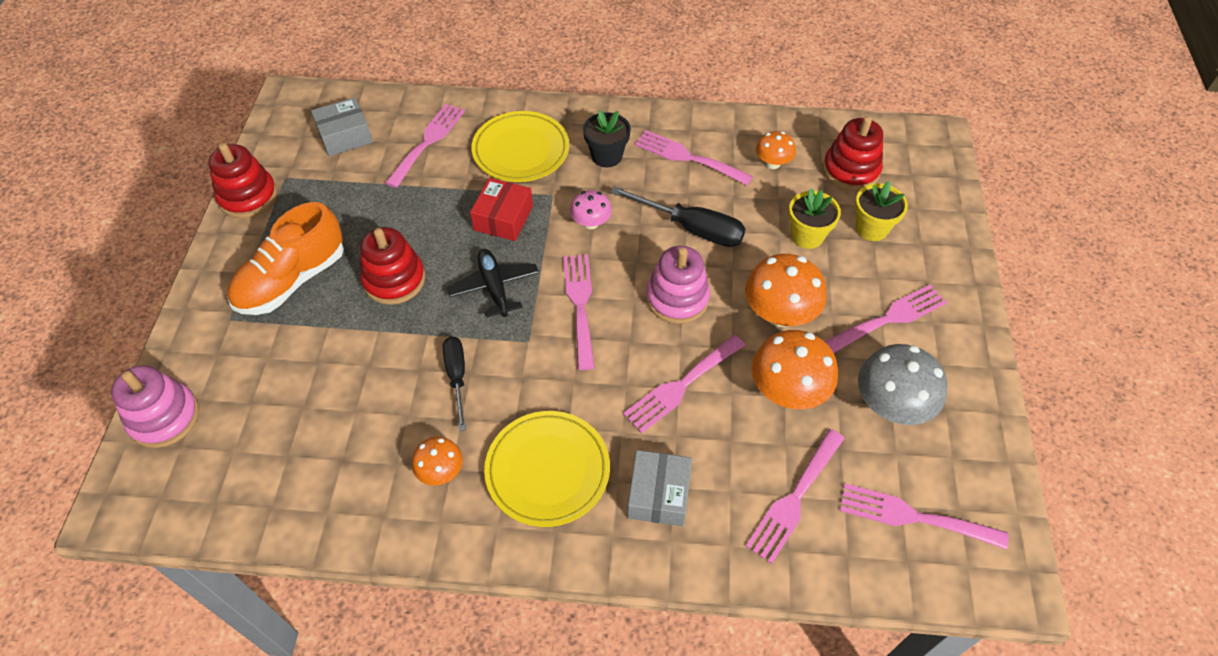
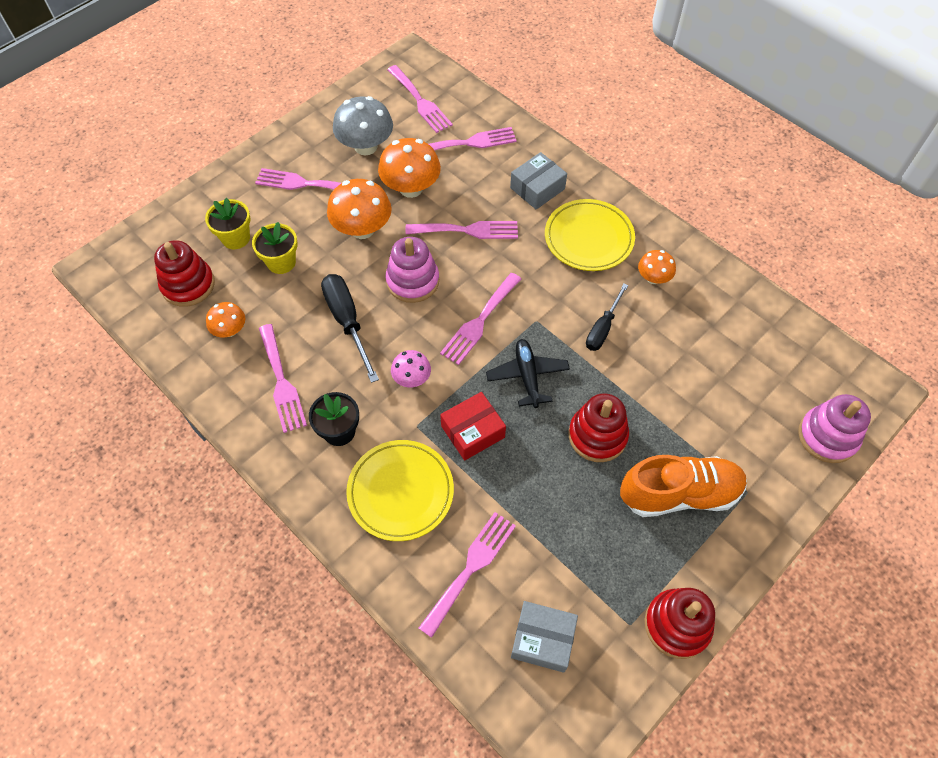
camera: 140 degrees left, 5 degrees up
(428, 141) = (471, 568): pink fork -> pink fork turned 150 degrees clockwise
(494, 287) = (527, 376): black plane -> black plane turned 150 degrees clockwise

